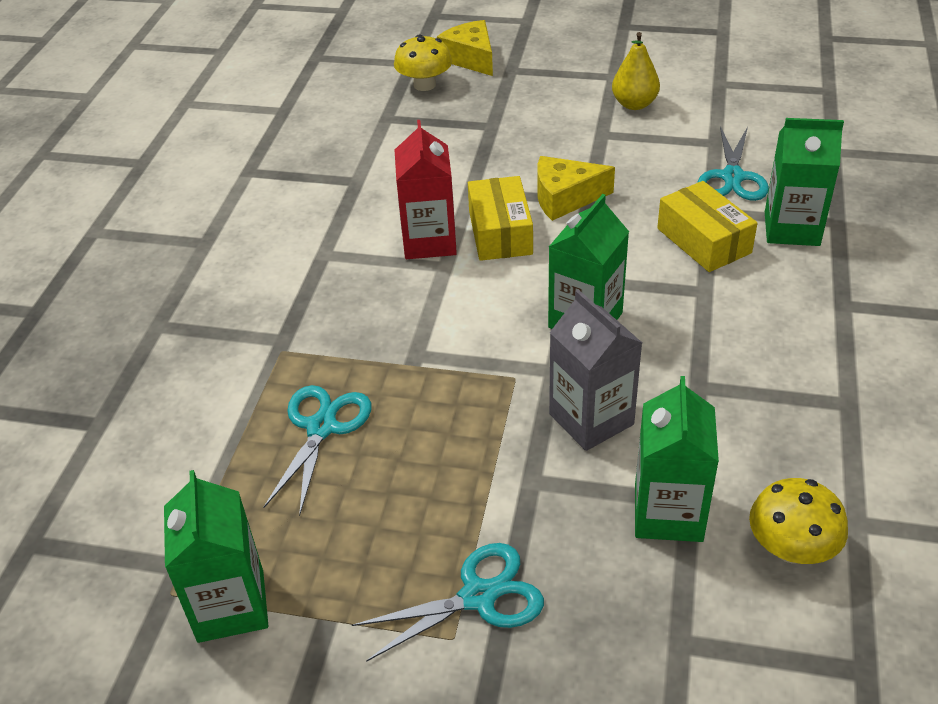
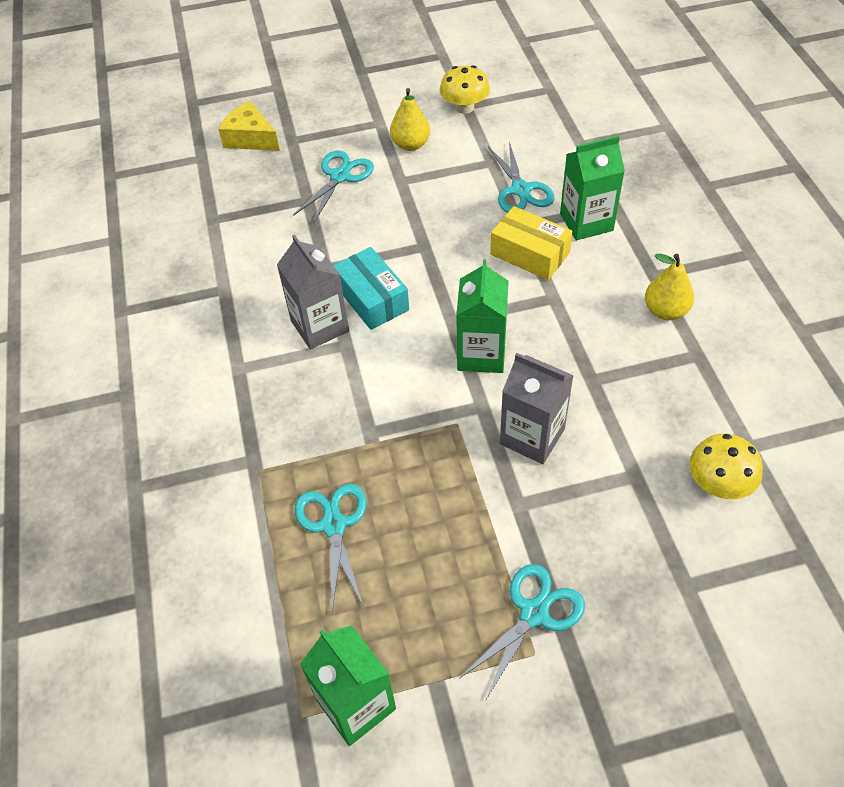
camera: 25 degrees left, 10 degrees up
(424, 85) = (226, 176): yellow mushroom -> yellow mushroom (464, 107)
(429, 241) = (319, 326): red carton -> grey carton
(500, 232) = (372, 298): yellow box -> turquoise box
(539, 114) = (340, 176): none -> turquoise scissors
(565, 198) = (405, 250): yellow cheese -> none
(668, 513) = (626, 490): green carton -> none
(835, 345) = (665, 311): none -> yellow pear

